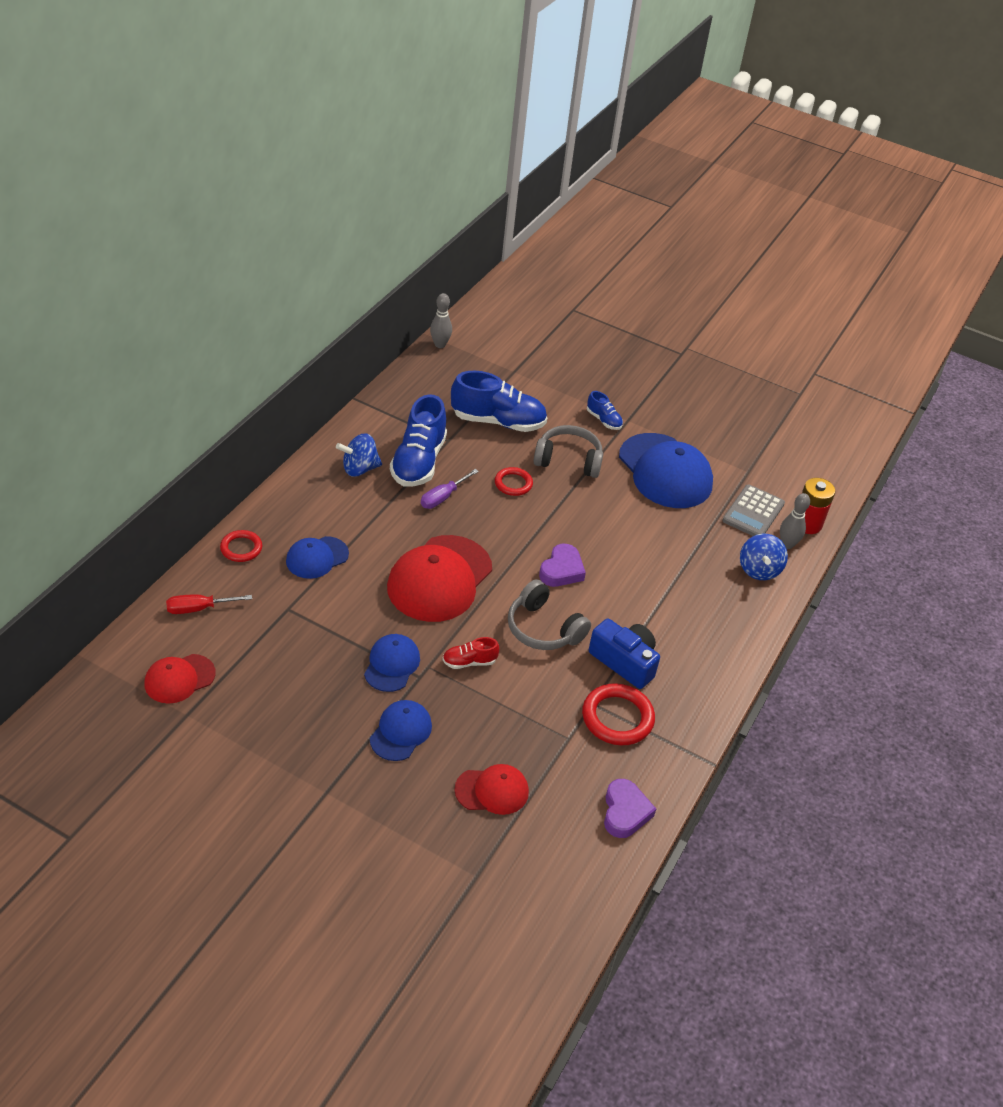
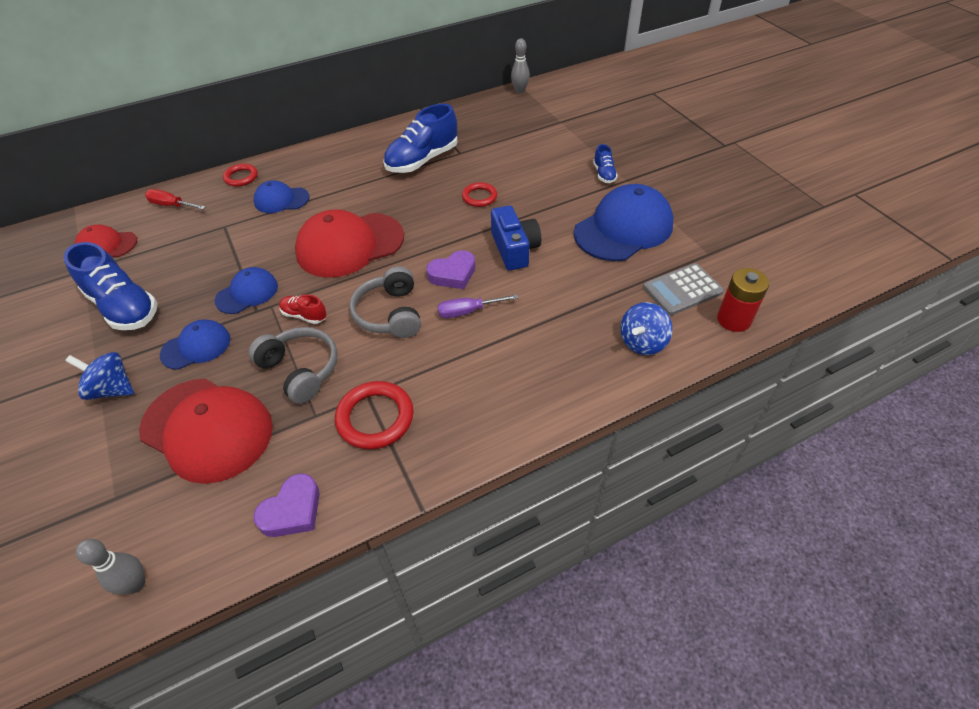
camera: 40 degrees right, 5 degrees up
(359, 469) = (375, 152): blue spinning top -> blue spinning top (112, 389)
(443, 497) = (415, 189): purple screwdriver -> purple screwdriver (468, 311)
(492, 791) = (207, 429): red cap -> red cap, size x1.85
(498, 421) = (512, 151): blue shoe -> blue shoe (124, 307)
(568, 460) = (543, 194): grey headphones -> grey headphones (300, 370)
(624, 662) = (431, 371): blue camera -> blue camera (514, 249)
(665, 471) = (623, 228): blue cap -> blue cap turned 135 degrees counterclockwise
(787, 544) = (694, 331): grey bowling pin -> grey bowling pin (136, 584)

